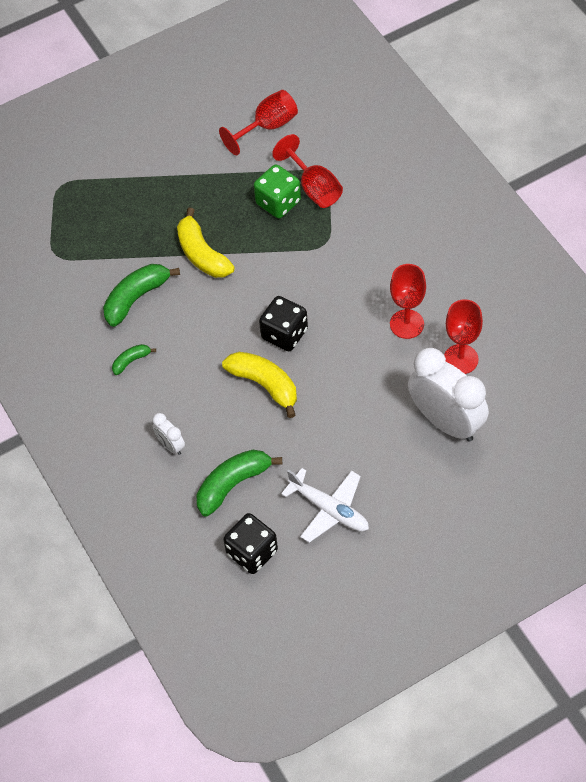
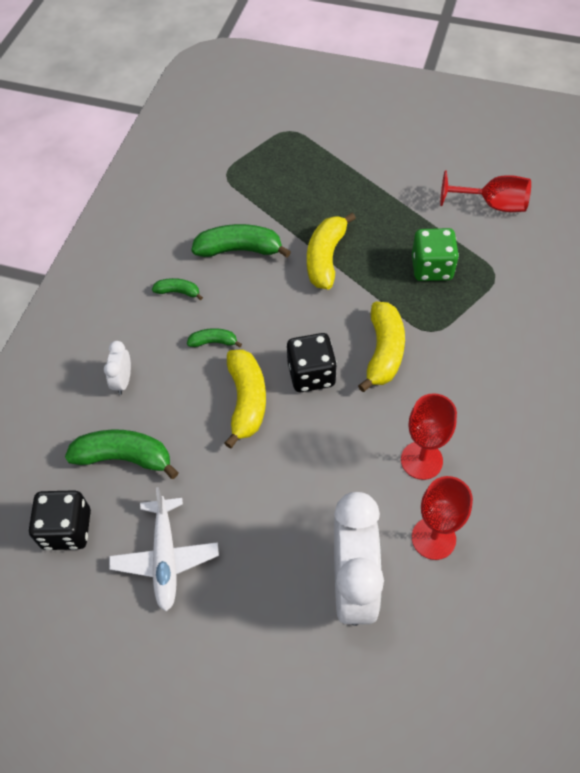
camera: 45 degrees right, 0 degrees up
(197, 370) = (213, 342): none -> green banana
(311, 281) = (384, 351): none -> yellow banana
(314, 187) = (475, 280): red goblet -> none

